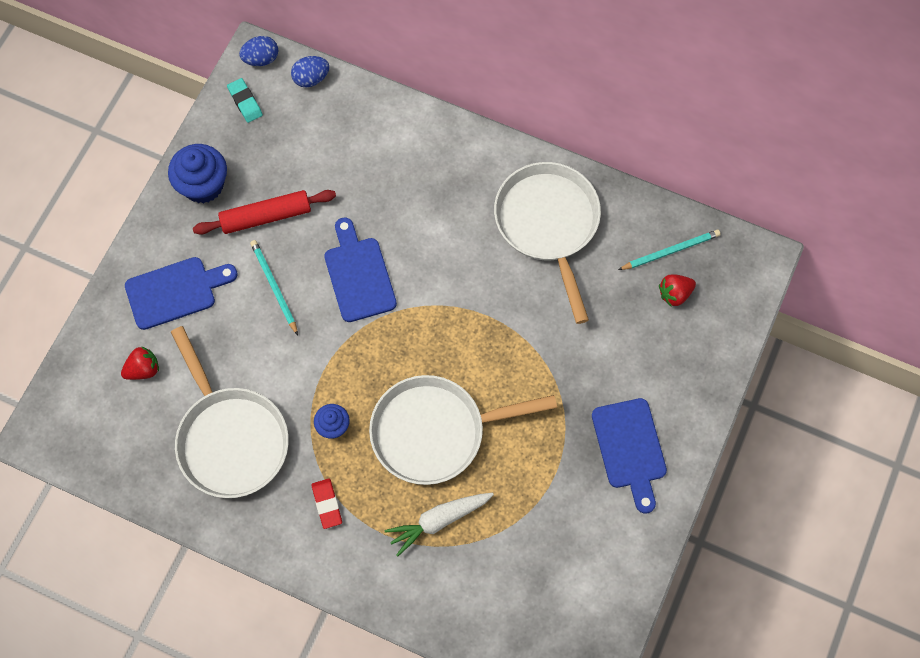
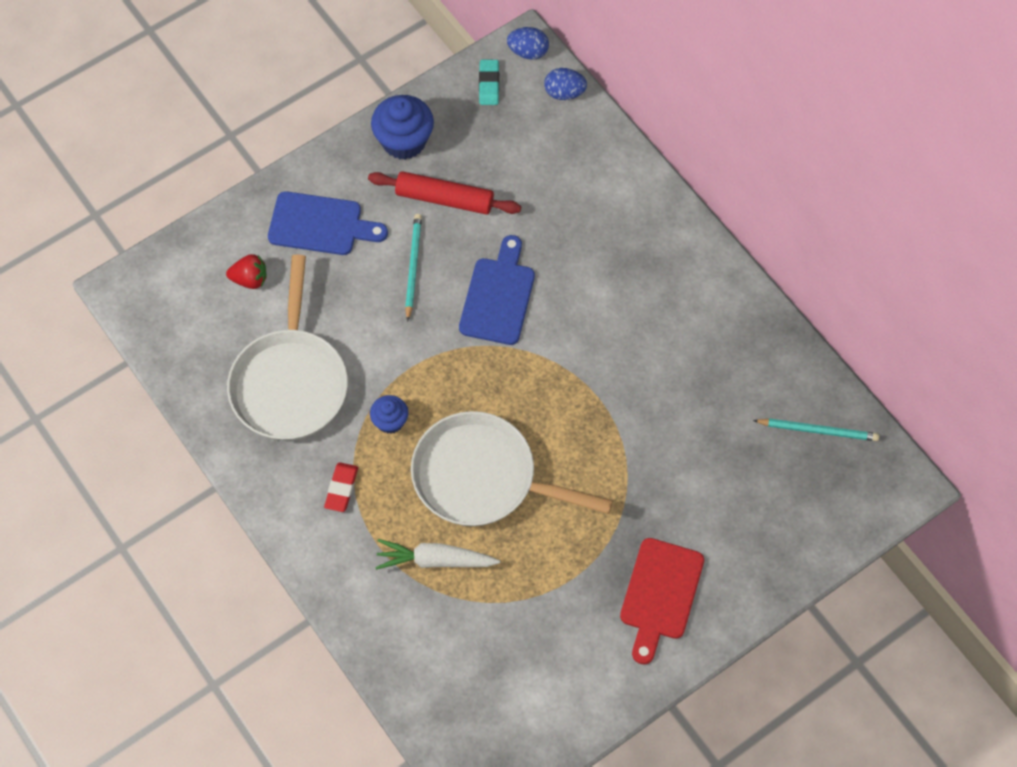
camera: 30 degrees right, 5 degrees down
(548, 225) = (710, 343): white pan -> none
(630, 448) = (660, 594): blue cutting board -> red cutting board
(674, 294) = (796, 473): red strawberry -> none

